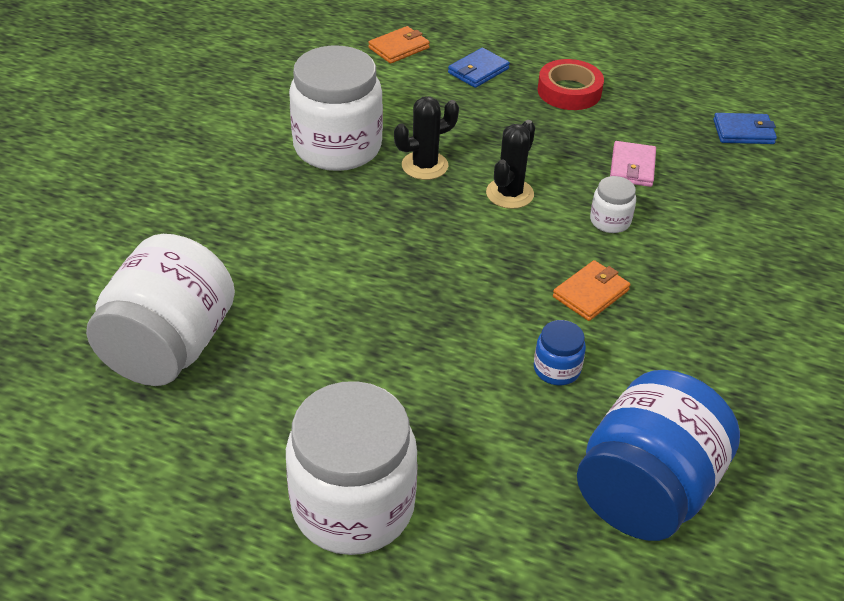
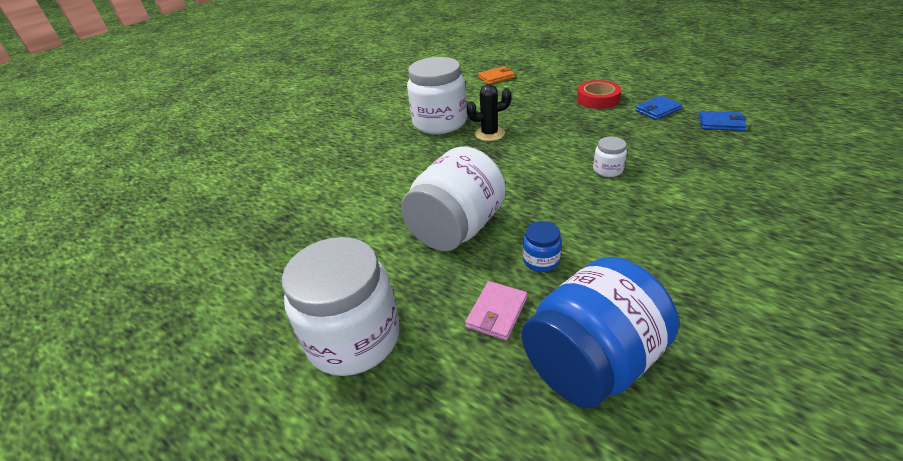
camera: 20 degrees right, 5 degrees down
(169, 347) = (288, 221): white jar -> white jar (457, 229)
(478, 71) = (541, 88): blue wallet -> blue wallet (657, 110)
(509, 194) = (540, 151): black cactus -> none
(591, 293) = (581, 213): orange wallet -> none
(632, 167) = (632, 140): pink wallet -> pink wallet (496, 312)

